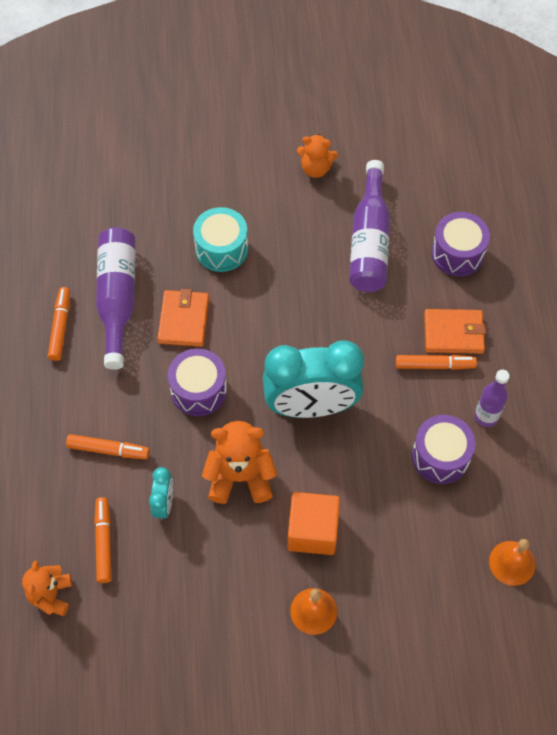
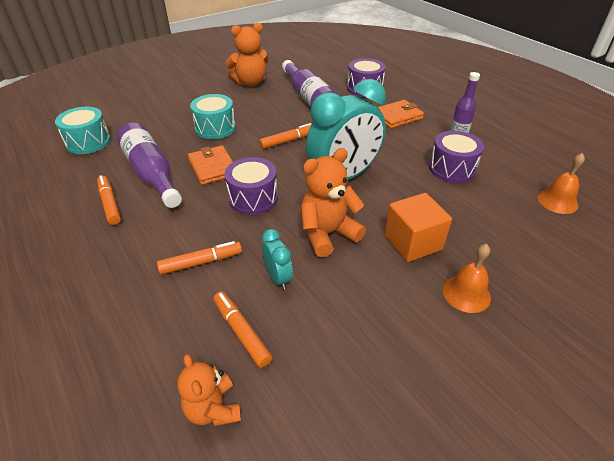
camera: 30 degrees left, 20 degrees down
(75, 209) = (88, 142): none -> turquoise drum
(316, 168) = (250, 82): orange teddy bear -> orange teddy bear, size x1.55
(434, 365) = (401, 132): orange marker -> orange marker (288, 141)

